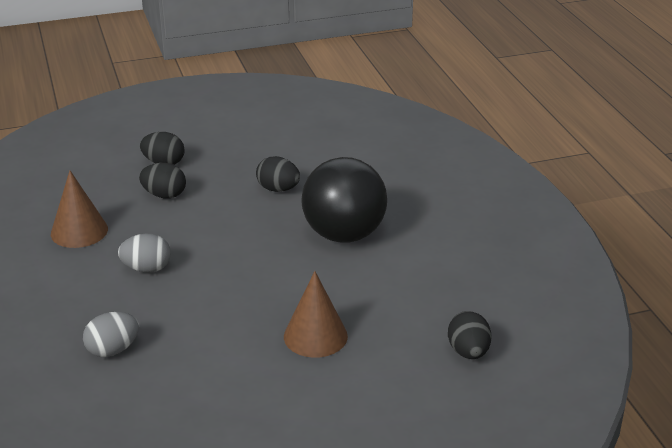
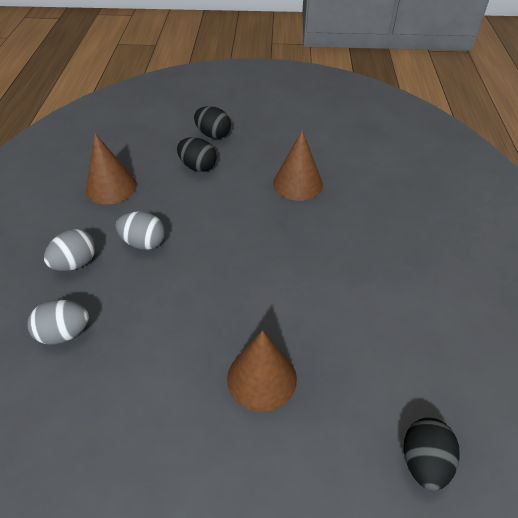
camera: 20 degrees right, 15 degrees up
(86, 299) = (76, 263): none -> grey egg
(278, 189) = (297, 183): black egg -> brown cone
(344, 235) = (339, 251): black ball -> none

